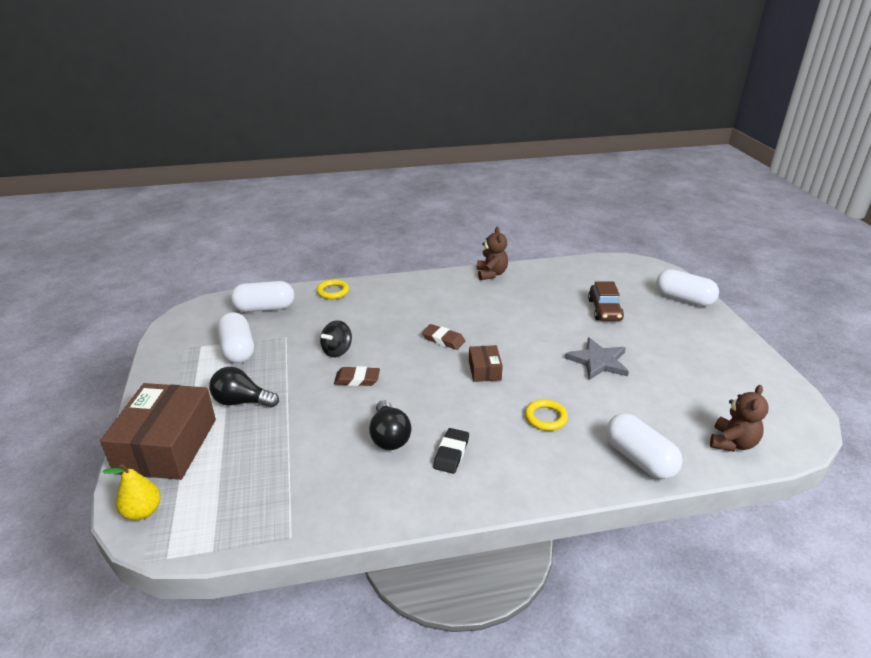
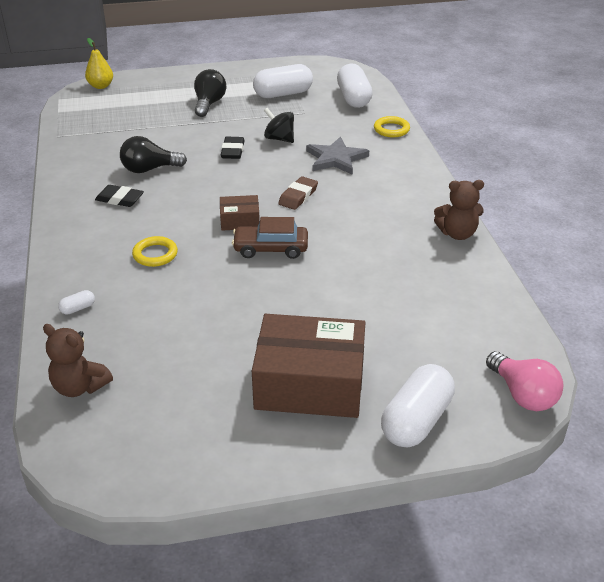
camera: 90 degrees right, 5 degrees up
(166, 445) = (163, 84): brown box -> brown box (310, 383)
(357, 379) = (232, 151): brown eraser -> black eraser
(598, 361) = (250, 303): grey star -> grey star (336, 159)
(604, 310) = (373, 326): brown car -> brown car (270, 249)
(639, 459) = (78, 308): white capsule -> white capsule, size x0.42
(645, 267) = (522, 394): none -> pink light bulb

